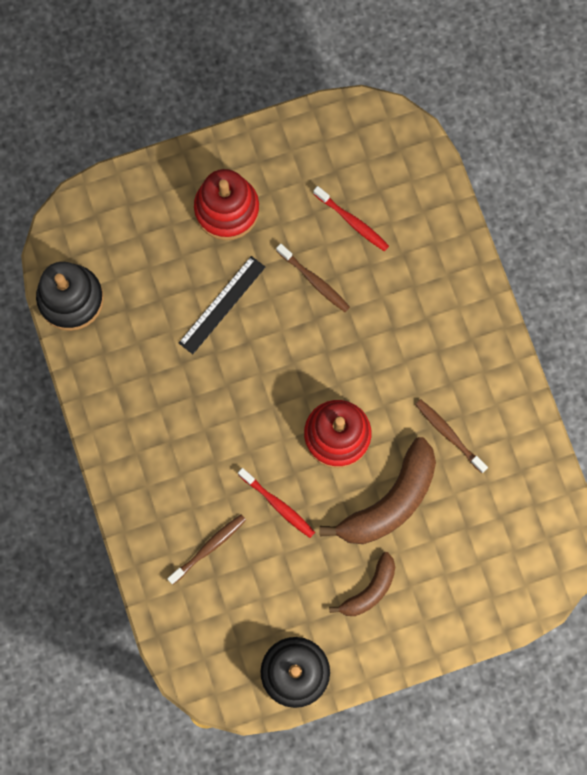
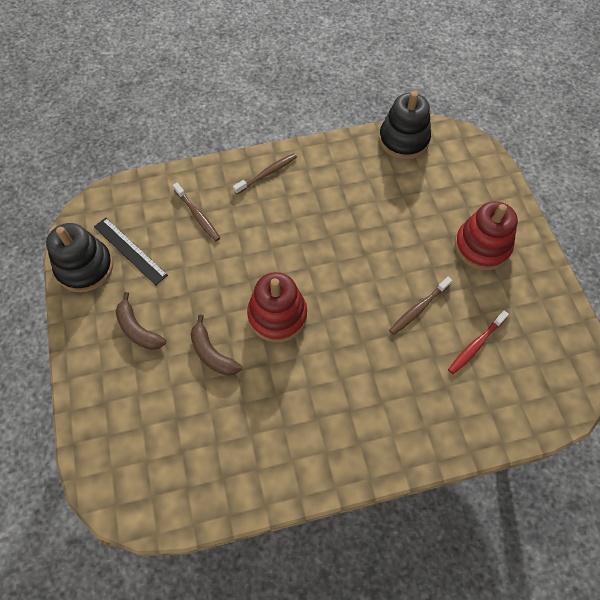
camera: 95 degrees right, 15 degrees down
(222, 305) = (397, 238): black ruler -> black ruler (130, 251)
(278, 505) = (223, 266): red toothbrush -> none
(390, 501) = (212, 353): brown banana -> brown banana, size x0.58
(449, 434) = (267, 411): brown toothbrush -> brown toothbrush (267, 174)

